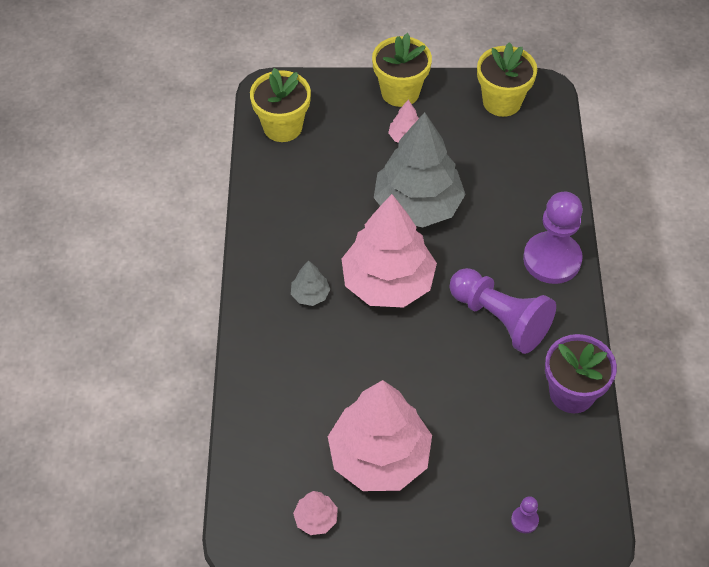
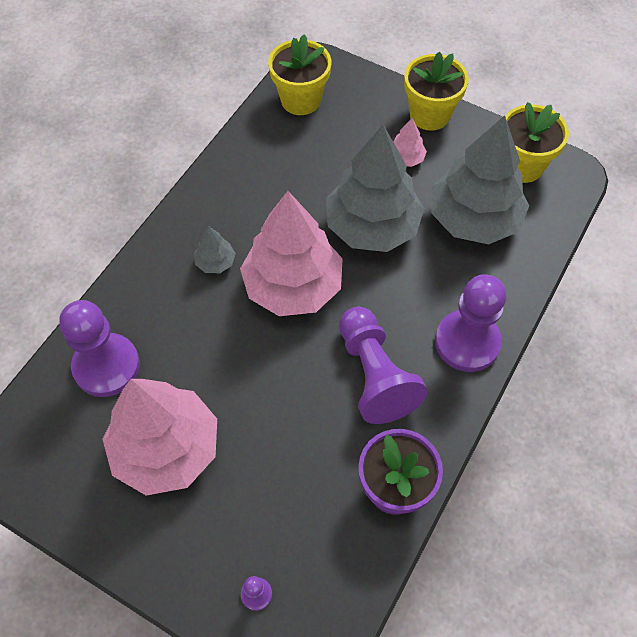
camera: 30 degrees right, 5 degrees up
(282, 421) = (106, 366): none -> purple pawn
(316, 519) = (68, 476): pink tree -> none
(493, 161) = (473, 218): none -> grey tree

